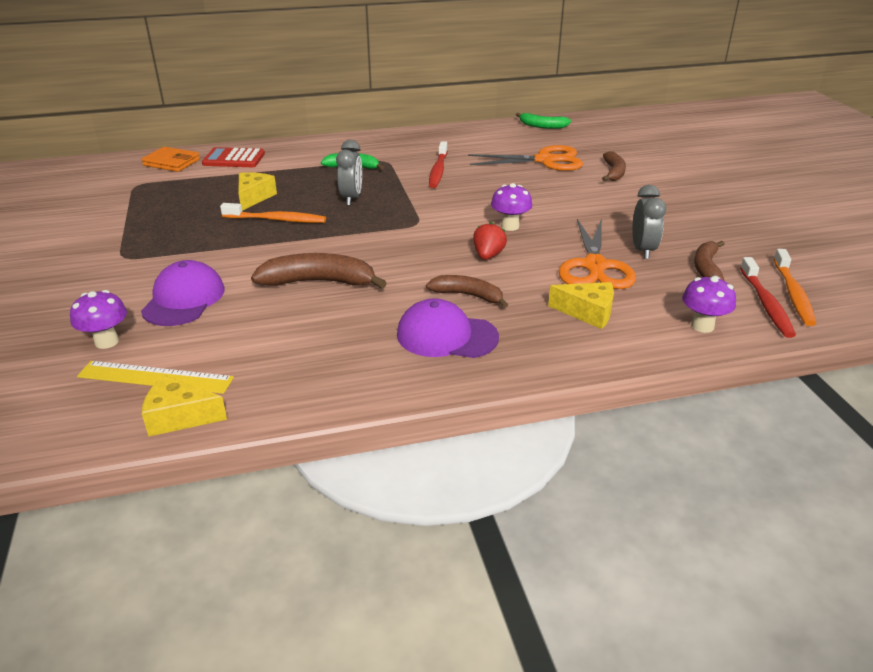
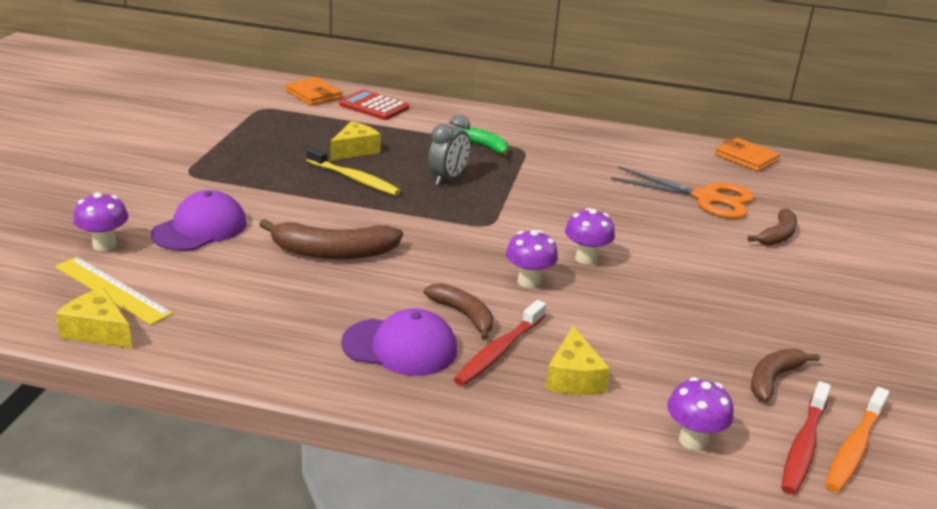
camera: 25 degrees right, 5 degrees down
(276, 220) = (354, 179): orange toothbrush -> yellow toothbrush
(319, 282) = (333, 252): brown banana -> brown banana turned 150 degrees clockwise
(438, 170) = (569, 175): red toothbrush -> red toothbrush (499, 351)
(446, 336) = (400, 347): purple cap -> purple cap turned 150 degrees clockwise
(488, 255) = (528, 281): red strawberry -> purple mushroom
(542, 126) = (746, 158): green banana -> orange wallet
(587, 312) = (573, 378): yellow cheese -> yellow cheese turned 45 degrees clockwise
(595, 266) = (636, 332): orange scissors -> none
(643, 250) = (714, 334): grey clock -> none

